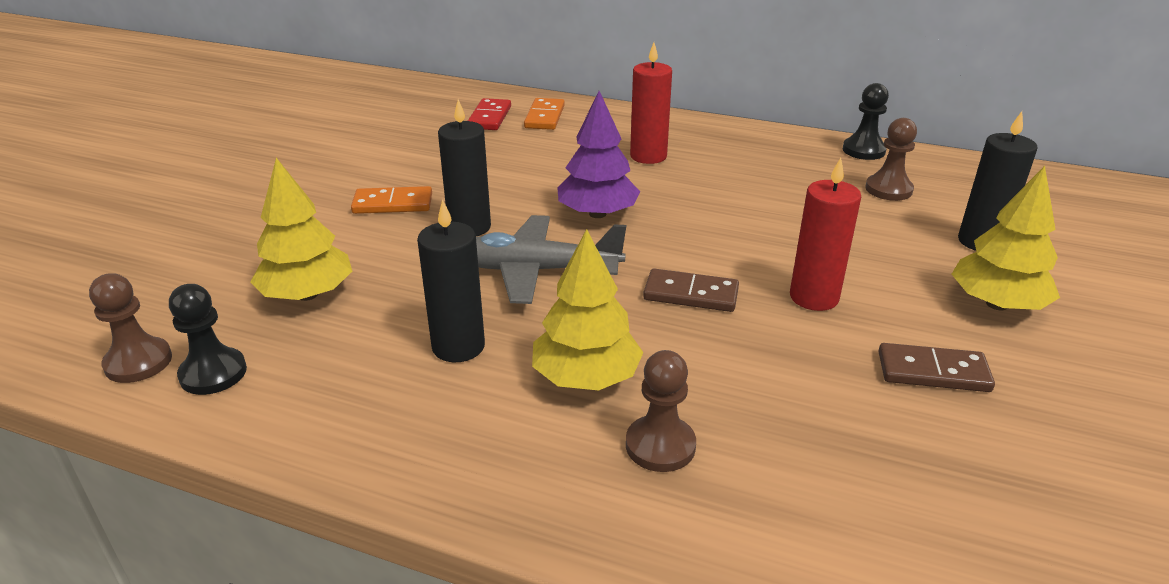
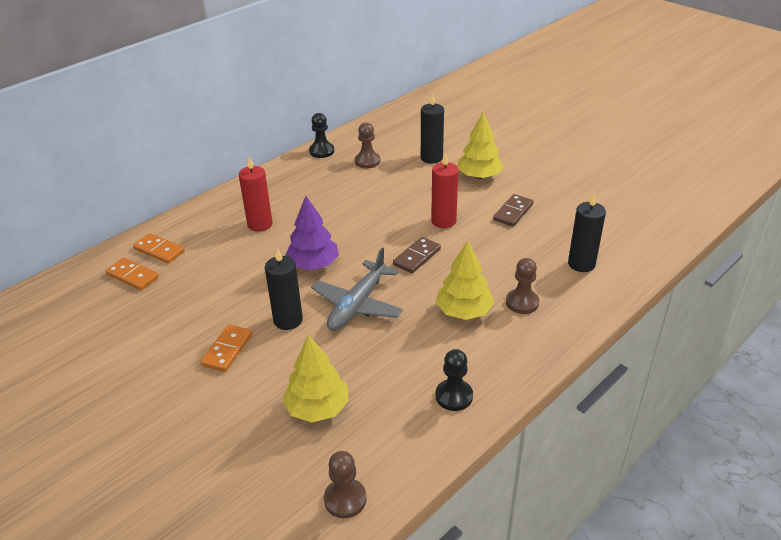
camera: 65 degrees left, 5 degrees up
(213, 373) = (379, 461): black pawn -> black pawn (454, 396)
(458, 346) = (412, 351): black candle -> black candle (581, 264)
(489, 117) = (132, 276): red domino -> orange domino

